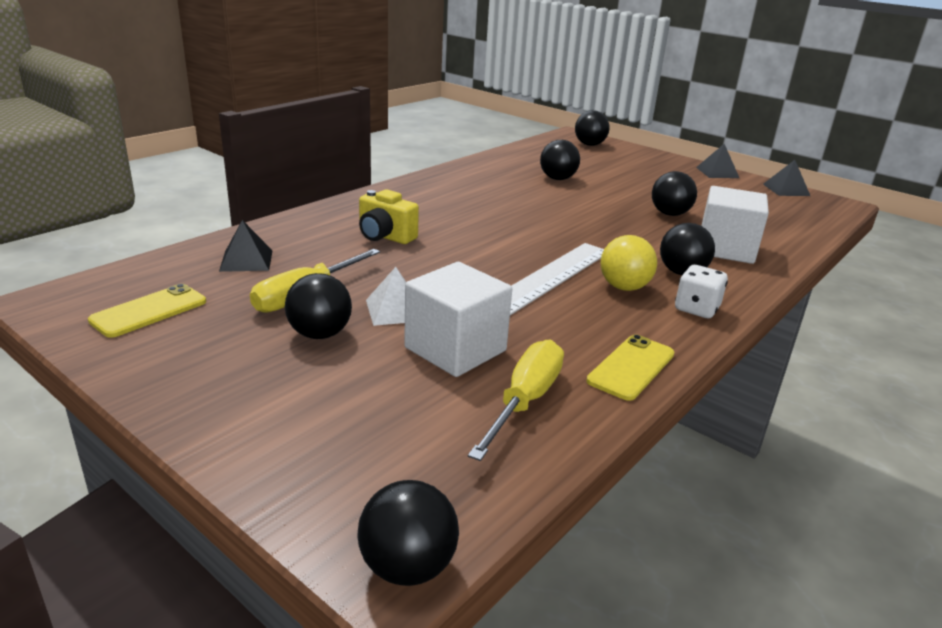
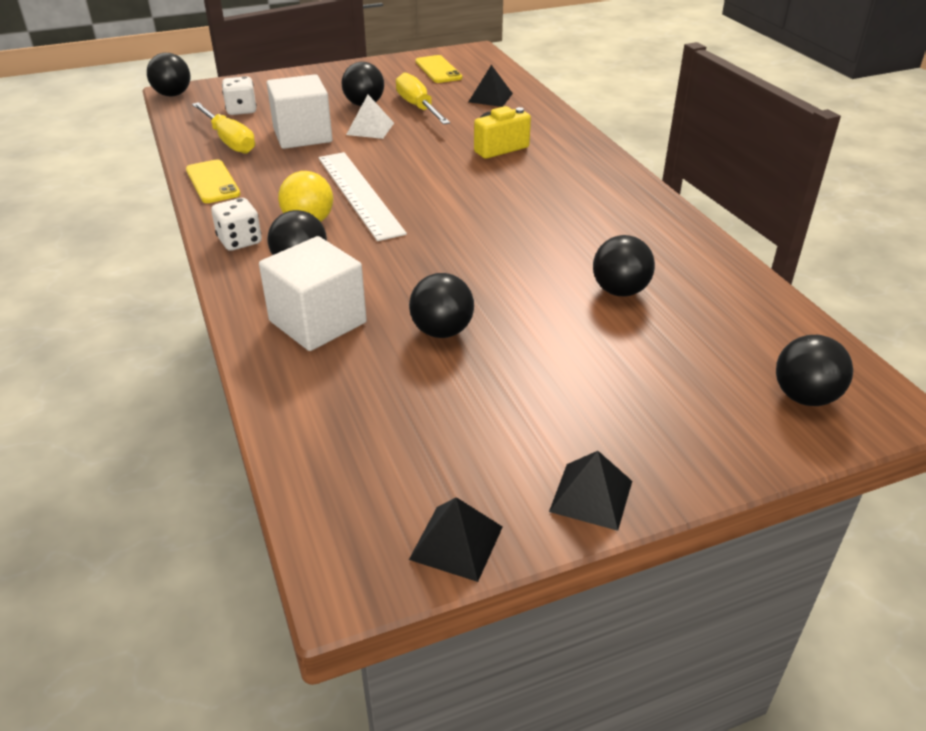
camera: 120 degrees right, 10 degrees up
(416, 436) = (241, 110): none -> white dice

